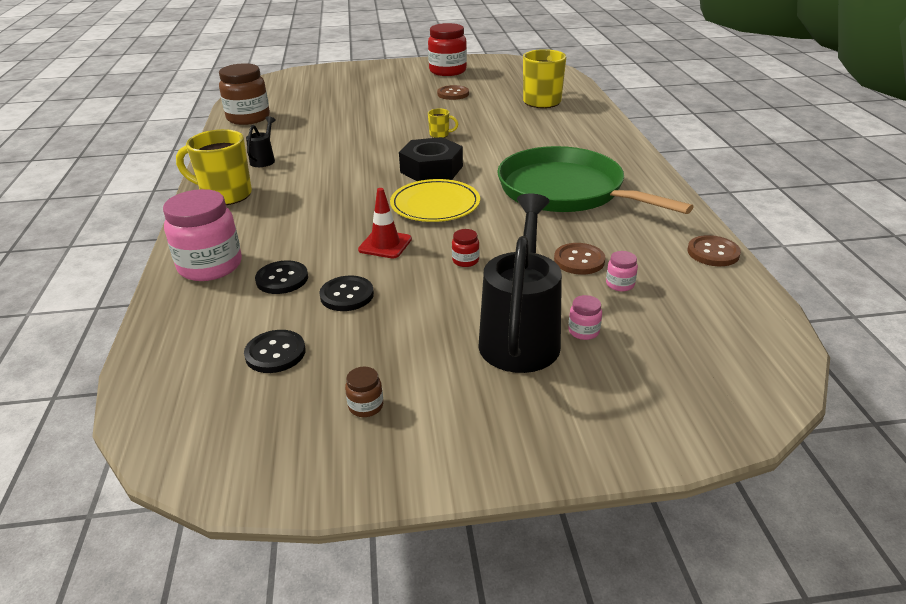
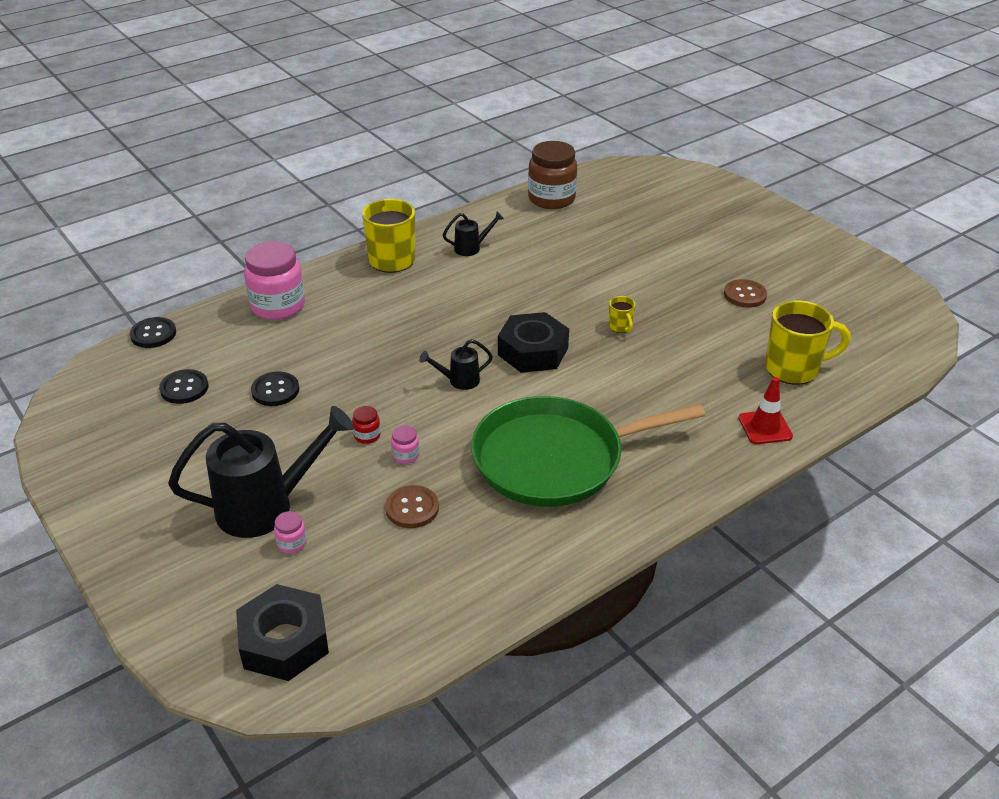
camera: 60 degrees right, 5 degrees up
(282, 279) = (280, 348): black button -> black button (153, 334)
(366, 406) = (143, 456): brown jar -> none
(385, 244) = (365, 379): red traffic cone -> red traffic cone (765, 427)
(435, 204) = (459, 381): yellow plate -> black watering can
(447, 71) = (814, 265): red jar -> none
(566, 191) = (555, 458): green pan -> green pan turned 120 degrees counterclockwise
(620, 284) = (384, 548): pink jar -> pink jar (405, 455)
(713, 253) = (490, 605): brown button -> none
(714, 362) = (284, 641): none -> black nut

